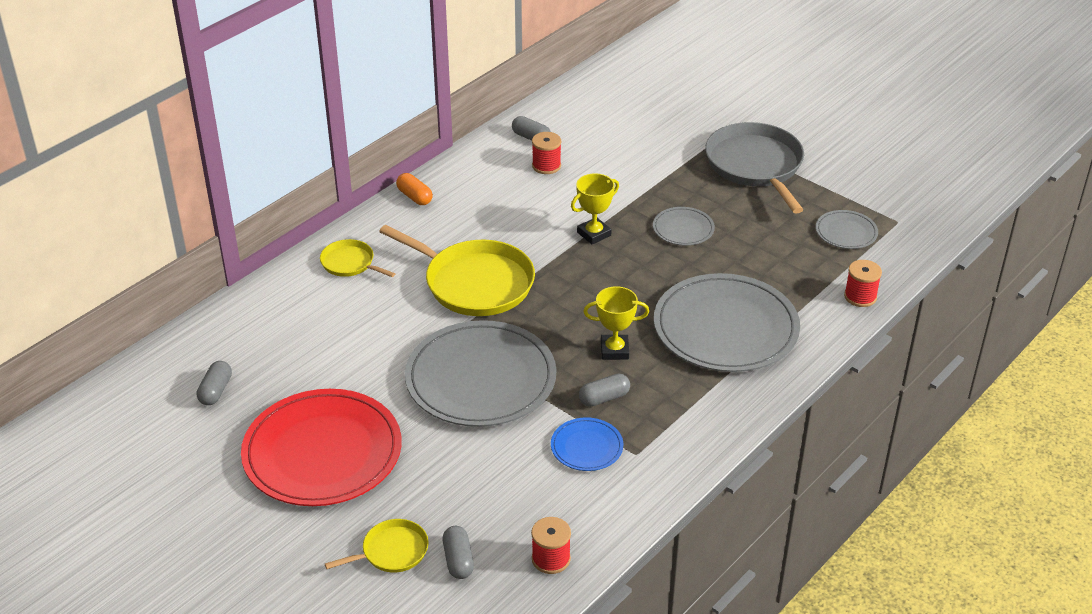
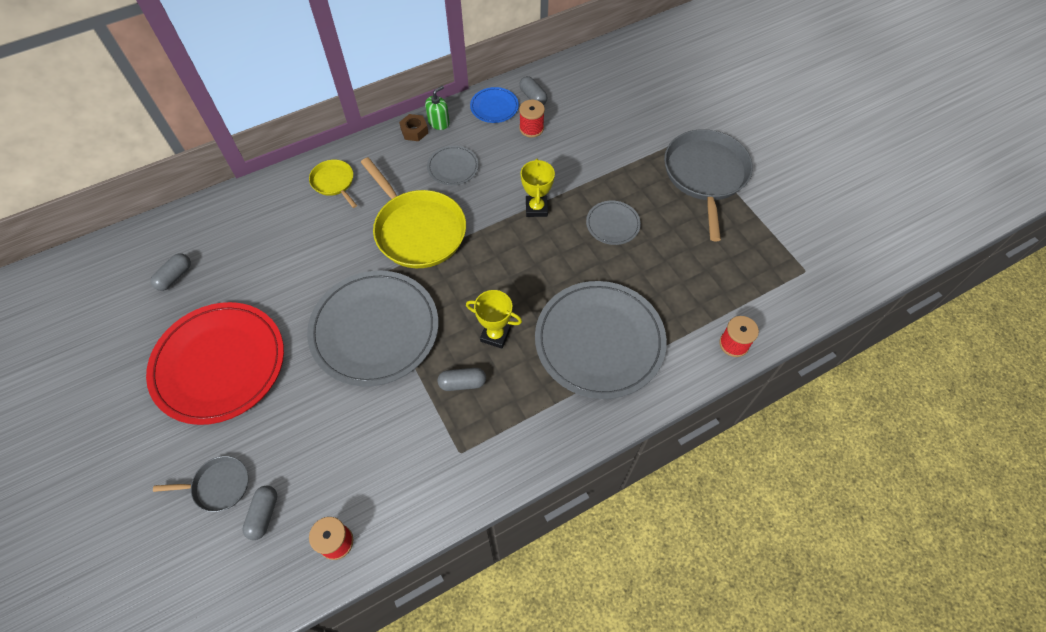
camera: 20 degrees right, 20 degrees up
(391, 551) = (218, 485): yellow pan -> grey pan
(414, 197) = (414, 131): orange capsule -> brown nut
(438, 183) = (439, 122): none -> green soap dispenser
(586, 447) = (423, 431): blue plate -> blue plate (494, 107)
(594, 234) = (536, 208): yellow trophy -> yellow trophy turned 75 degrees counterclockwise
(846, 232) = (753, 269): grey plate -> grey plate (453, 167)

